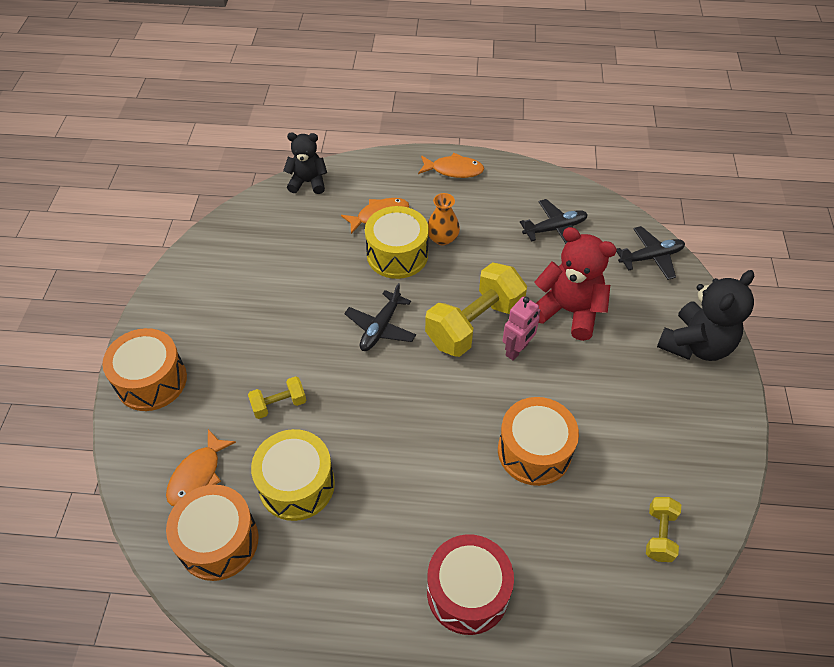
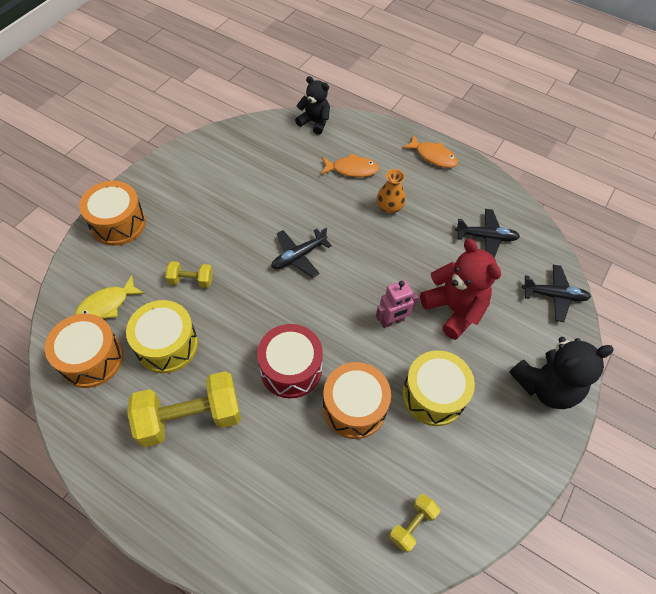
camera: 25 degrees right, 5 degrees up
(197, 475) = (106, 305): orange fish -> yellow fish
(397, 255) = (346, 205): yellow drum -> yellow drum (433, 395)
(467, 592) = (236, 488): red drum -> red drum (291, 369)
(474, 324) = (371, 286): yellow dumbbell -> yellow dumbbell (190, 418)

